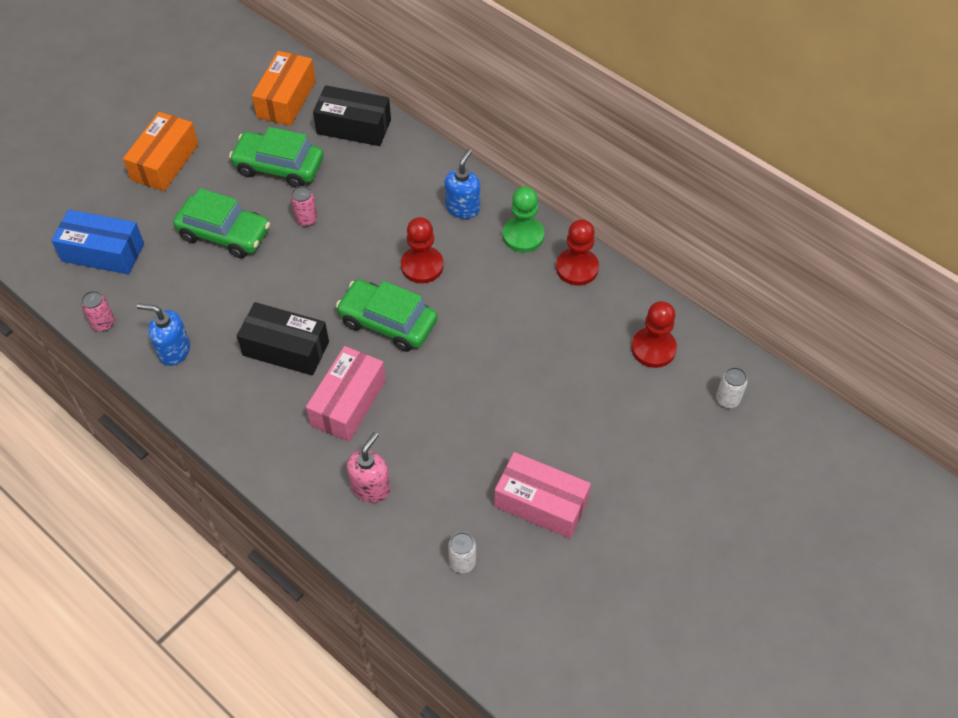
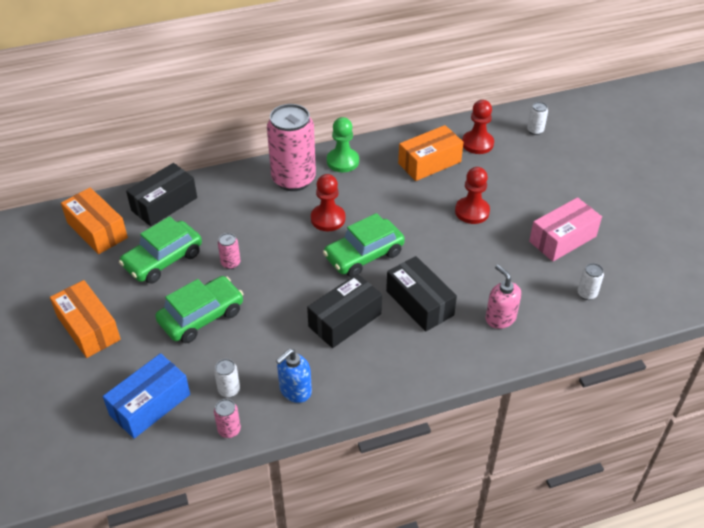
camera: 60 degrees left, 10 degrees down
(148, 300) = (229, 390): none -> white can
(348, 403) = (419, 303): pink box -> black box
(463, 208) = (293, 179): blue soap dispenser -> pink can
(577, 268) = (390, 149): red pawn -> red pawn (472, 211)
(581, 316) = (429, 162): none -> orange box

